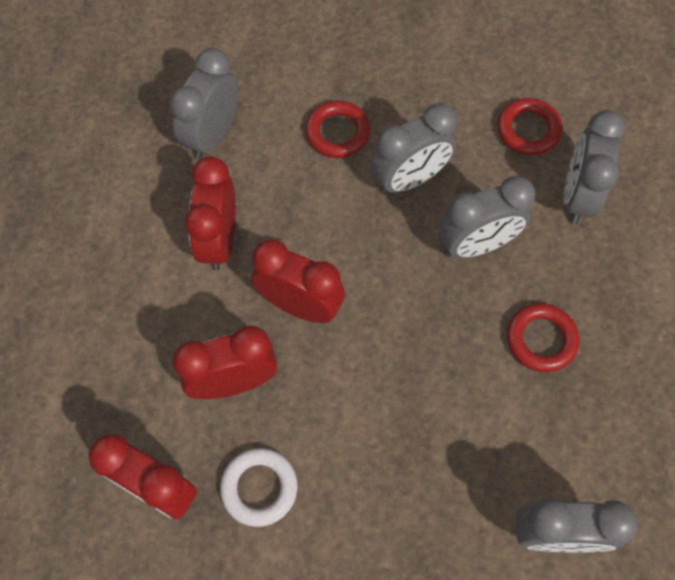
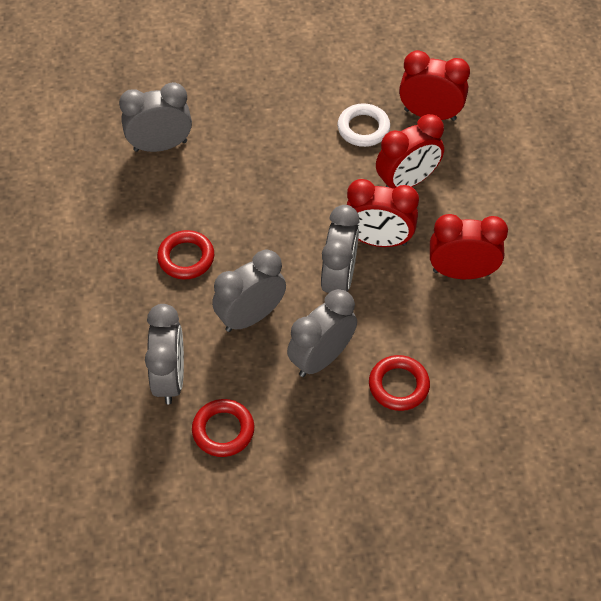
camera: 165 degrees right, 10 degrees down
(212, 134) = (509, 357): grey clock -> grey clock (339, 279)
(219, 240) = (461, 272): red clock -> red clock turned 75 degrees counterclockwise

